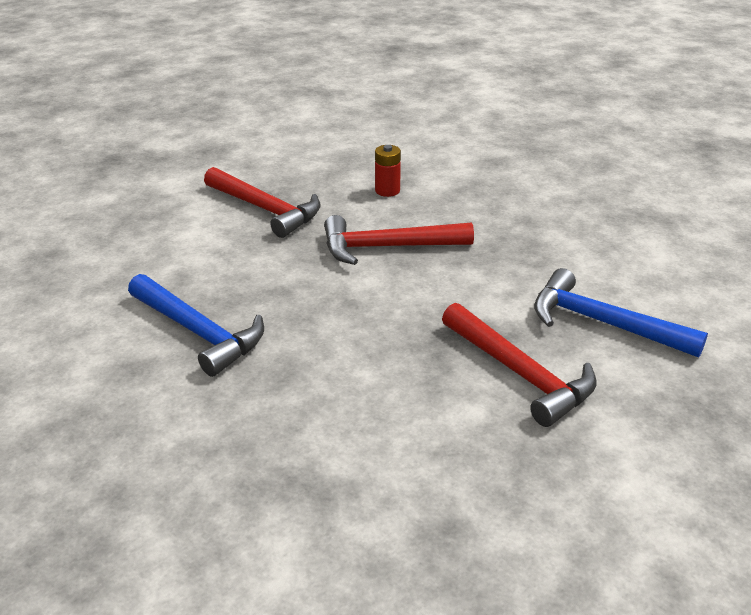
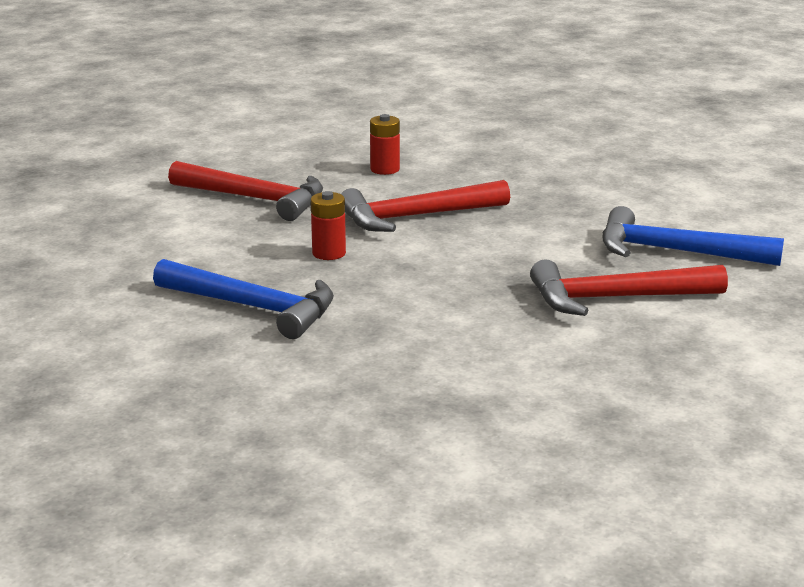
camera: 15 degrees left, 10 degrees down
(293, 279) = (329, 253): none -> red battery
(520, 374) = (615, 298): red hammer -> red hammer turned 135 degrees clockwise

